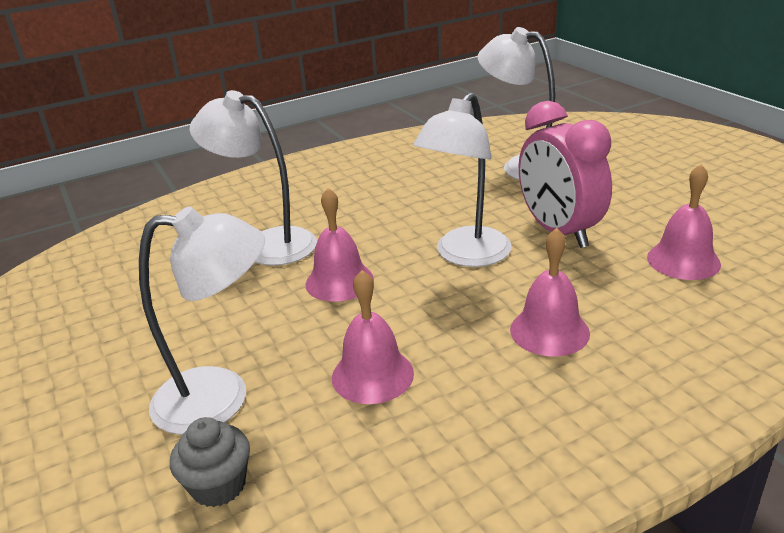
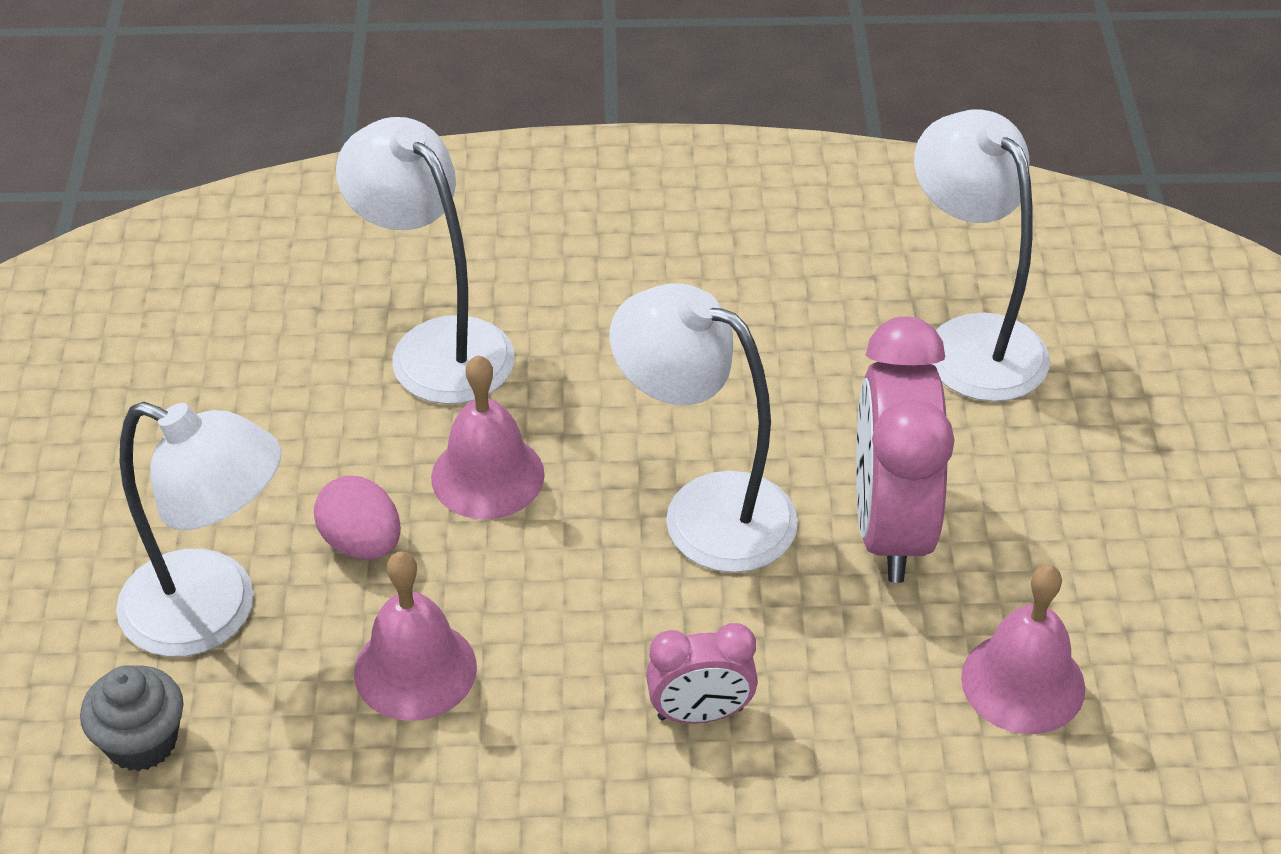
camera: 25 degrees right, 15 degrees up
(291, 332) = (362, 543): none -> pink egg
(465, 255) = (705, 511): white lamp -> white lamp turned 60 degrees clockwise
(549, 331) = (700, 713): pink bell -> pink clock

